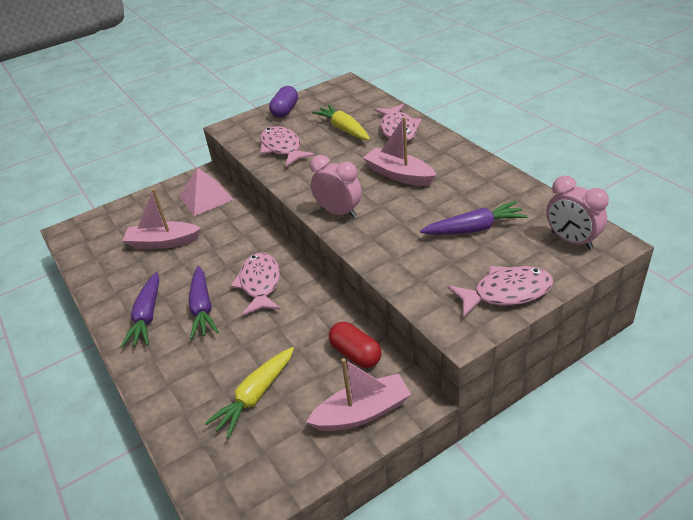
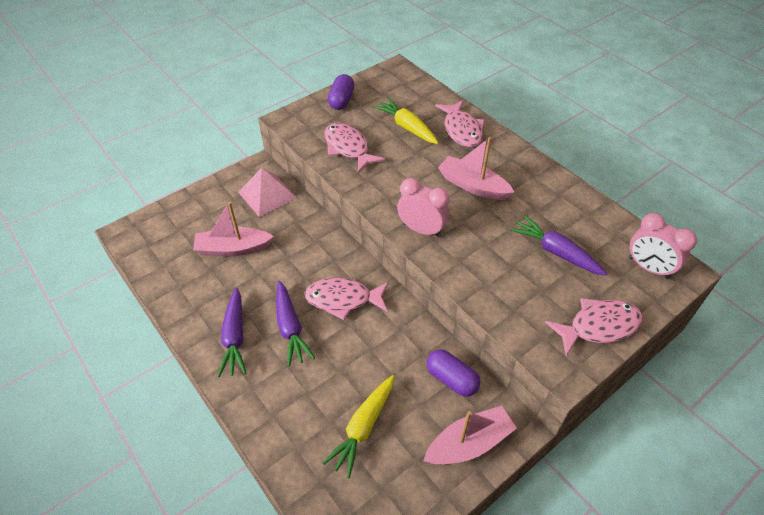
camera: 10 degrees left, 10 degrees up
(260, 284) = (343, 299): pink fish -> pink fish turned 75 degrees counterclockwise
(355, 354) = (451, 379): red capsule -> purple capsule
(474, 228) = (556, 252): purple carrot -> purple carrot turned 120 degrees counterclockwise

